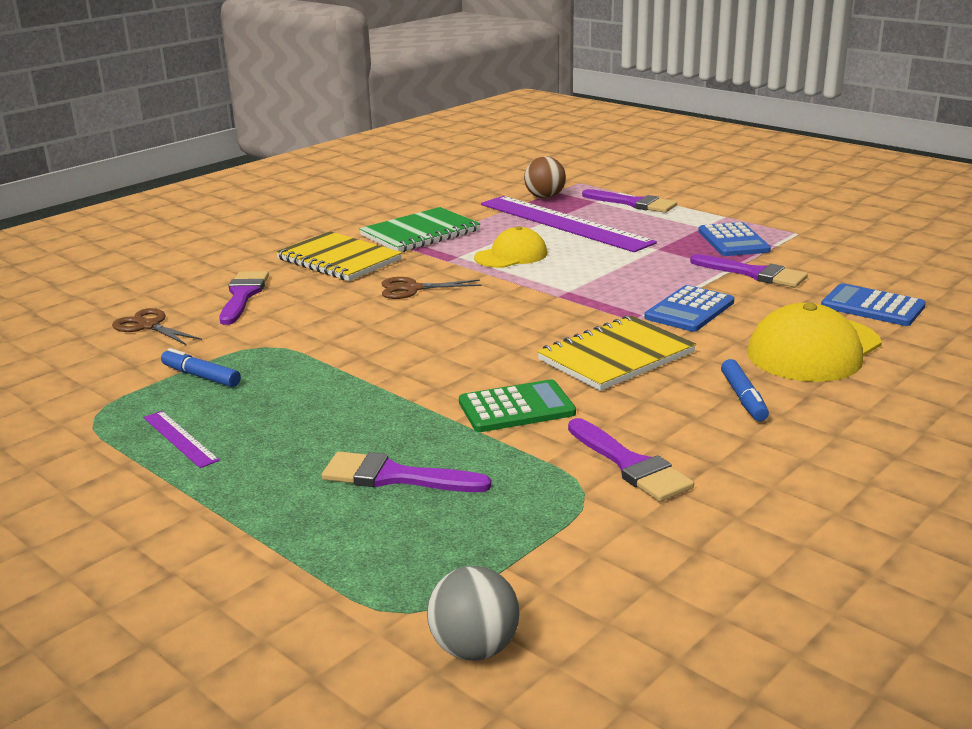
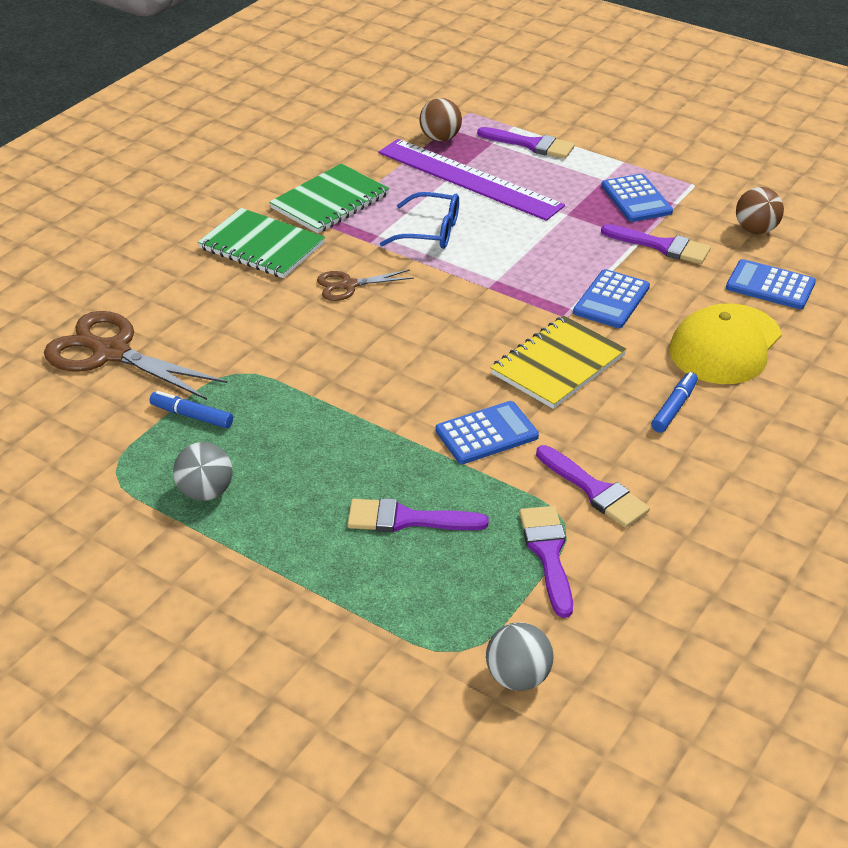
camera: 10 degrees left, 15 degrees up
(148, 326) = (111, 353): brown scissors -> brown scissors, size x1.87
(180, 438) = (206, 492): purple ruler -> grey ball
(243, 295) = (186, 304): purple brush -> purple brush (548, 554)
(339, 259) = (262, 246): yellow notebook -> green notebook
(511, 255) = (430, 231): yellow cap -> blue glasses
(516, 408) = (486, 433): green calculator -> blue calculator
(743, 398) = (674, 408): blue marker -> blue marker turned 135 degrees counterclockwise
(860, 266) = (755, 230): none -> brown ball

